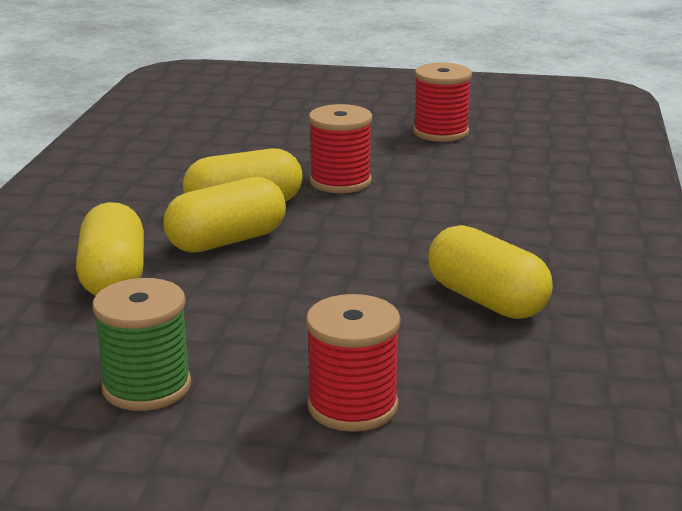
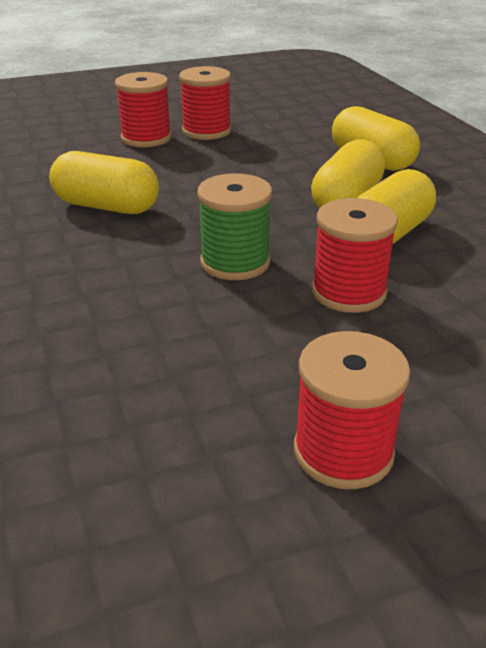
camera: 150 degrees right, 10 degrees up
(146, 387) = (257, 123): green spool -> green spool (235, 262)
(244, 393) = (206, 131): none -> red spool

